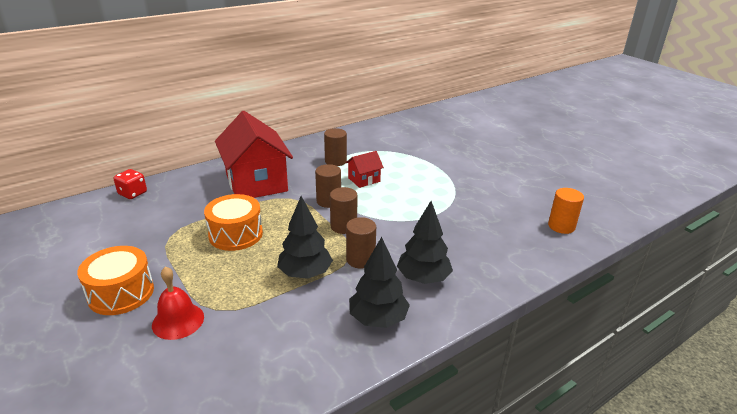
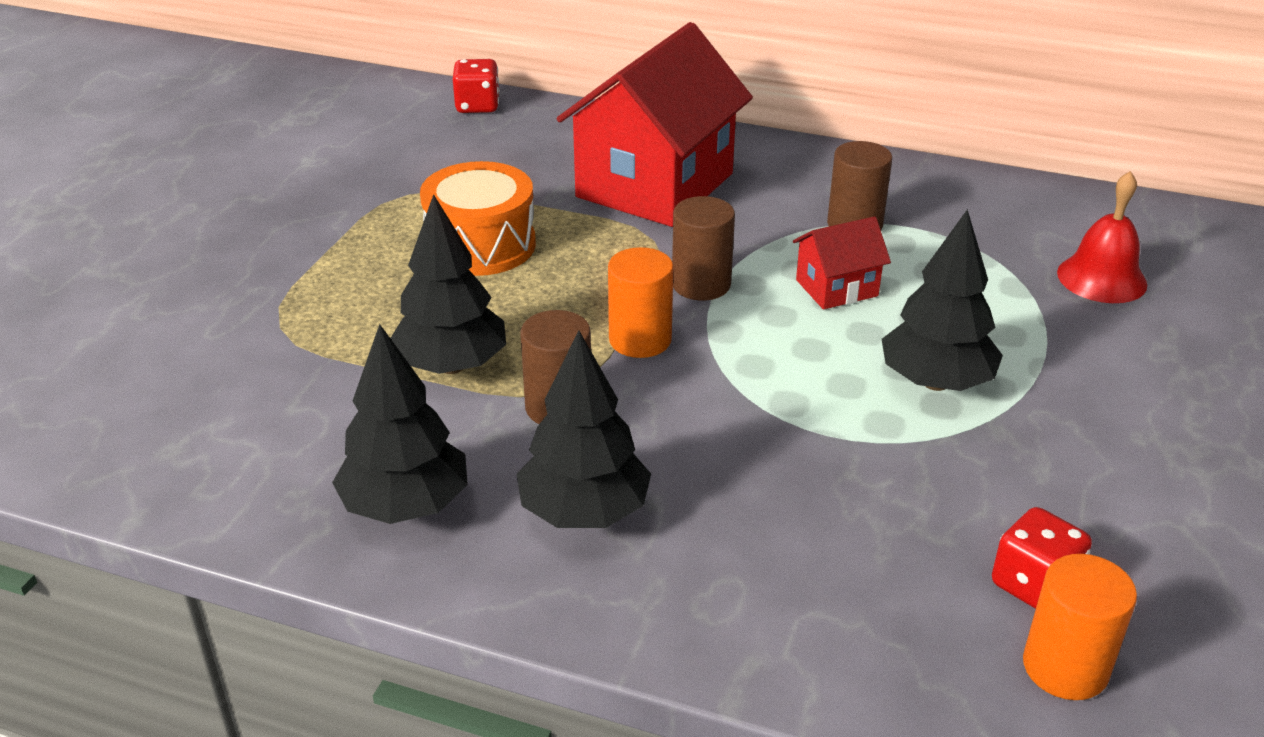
camera: 55 degrees right, 5 degrees up
(121, 293) = (242, 231): orange drum -> none
(178, 321) = (226, 308): red bell -> red bell (1101, 278)
(343, 226) = (640, 340): brown cylinder -> orange cylinder
(364, 180) = (837, 288): red house -> red house turned 45 degrees counterclockwise
(429, 187) = (936, 382): none -> black tree
(527, 215) = (1034, 584): none -> red dice

